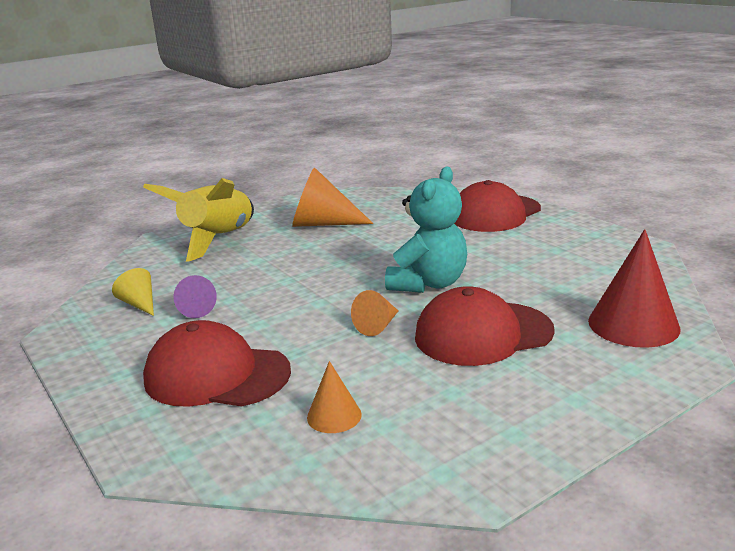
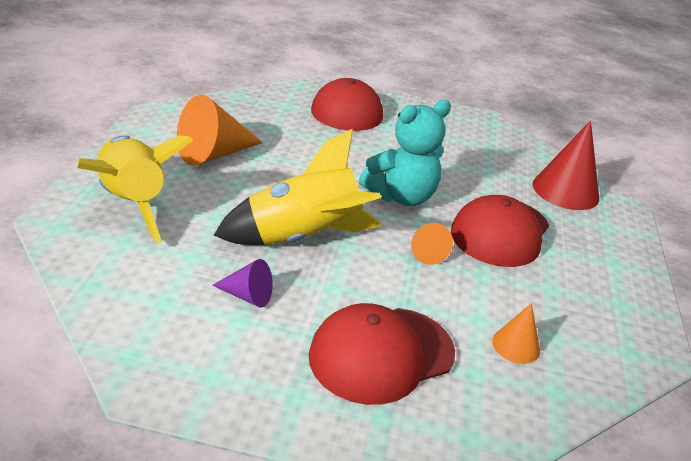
camera: 50 degrees left, 10 degrees up
(139, 304) = (178, 313): yellow cone -> none
(292, 288) = (302, 239): none -> yellow rocket
(428, 284) = (401, 197): turquoise teddy bear -> turquoise teddy bear turned 75 degrees clockwise

